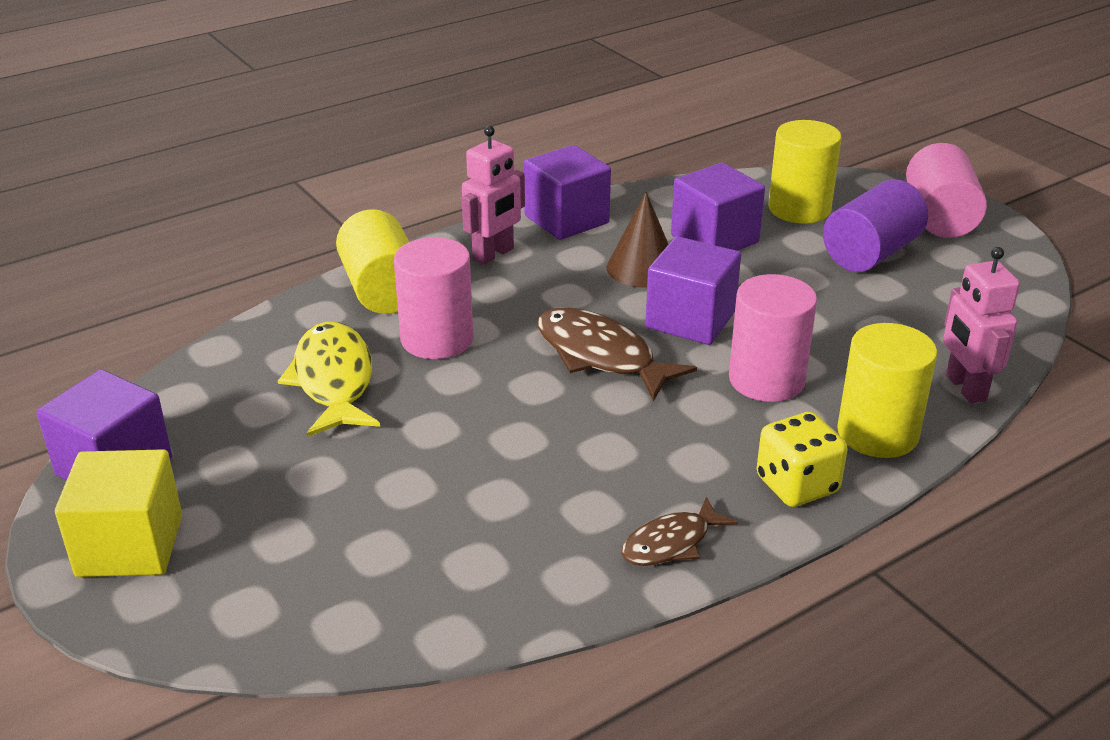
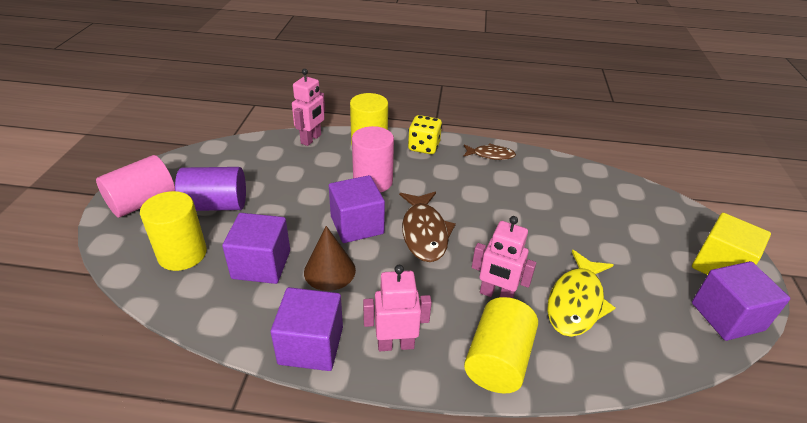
camera: 140 degrees left, 5 degrees up
(437, 339) = (496, 295): pink cylinder -> pink robot

